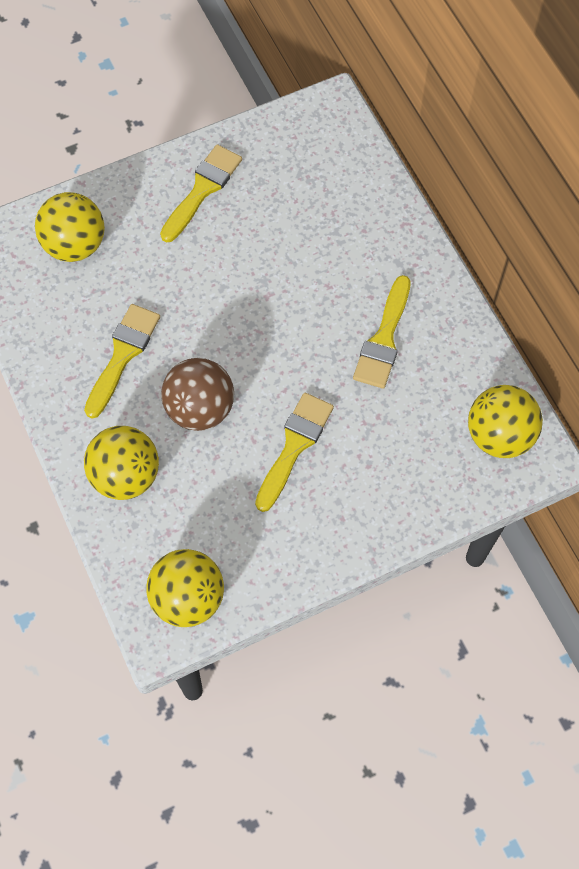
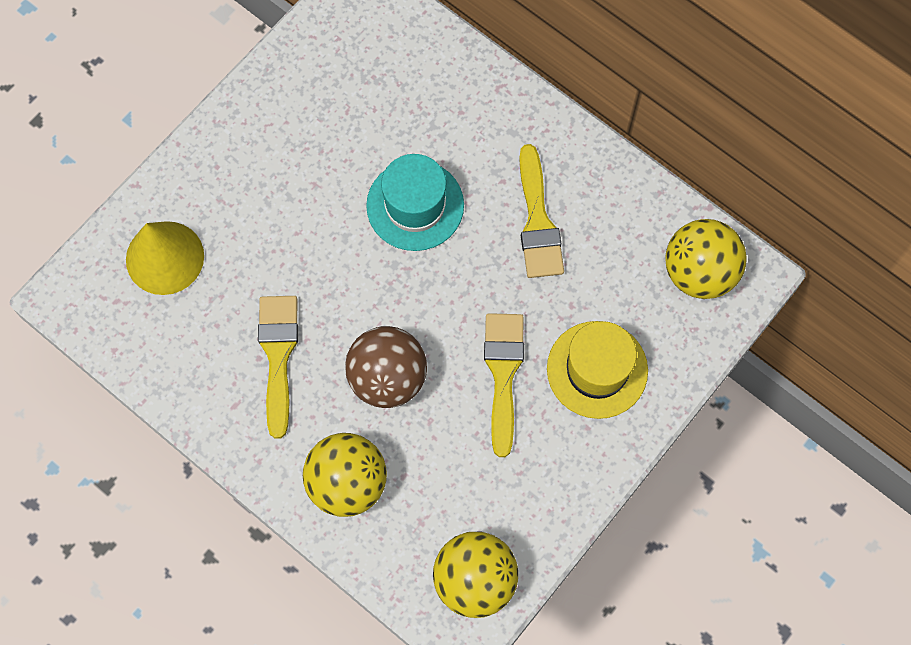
camera: 25 degrees left, 5 degrees up
(75, 245) = (165, 257): yellow ball -> yellow cone
(202, 189) = (270, 138): yellow brush -> none
(290, 286) = (415, 205): none -> turquoise hat
(374, 476) = (597, 369): none -> yellow hat

